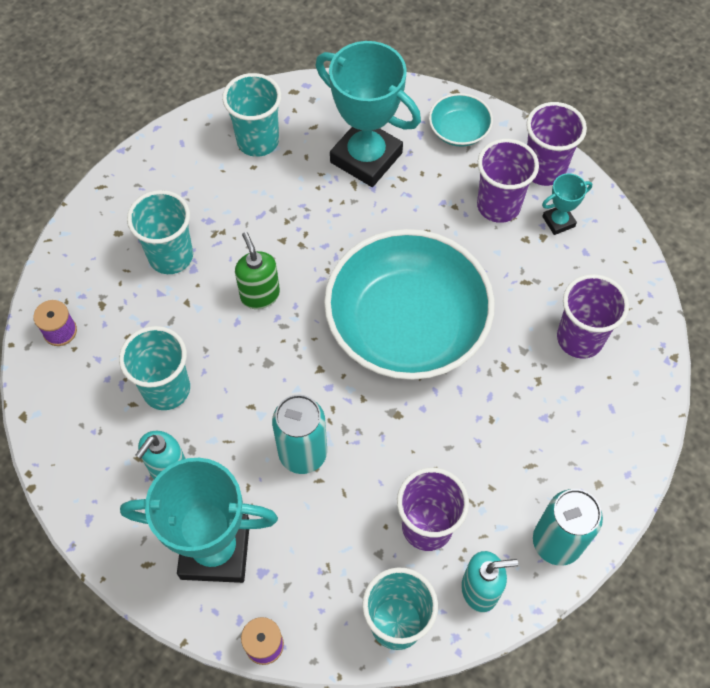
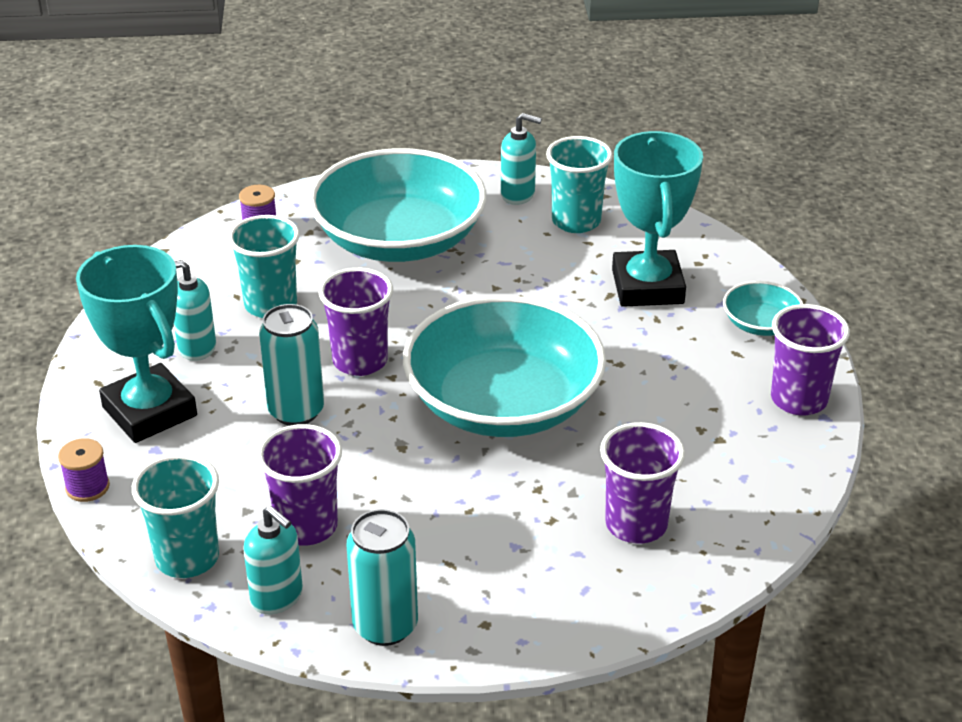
camera: 50 degrees right, 25 degrees down
(171, 256) = (399, 240): turquoise cup -> turquoise bowl
(193, 150) = (518, 195): none -> turquoise soap dispenser
(260, 295) = (423, 304): green soap dispenser -> none
(498, 206) = (713, 392): purple cup -> purple cup (360, 361)
(558, 221) = (752, 440): turquoise trophy -> none

